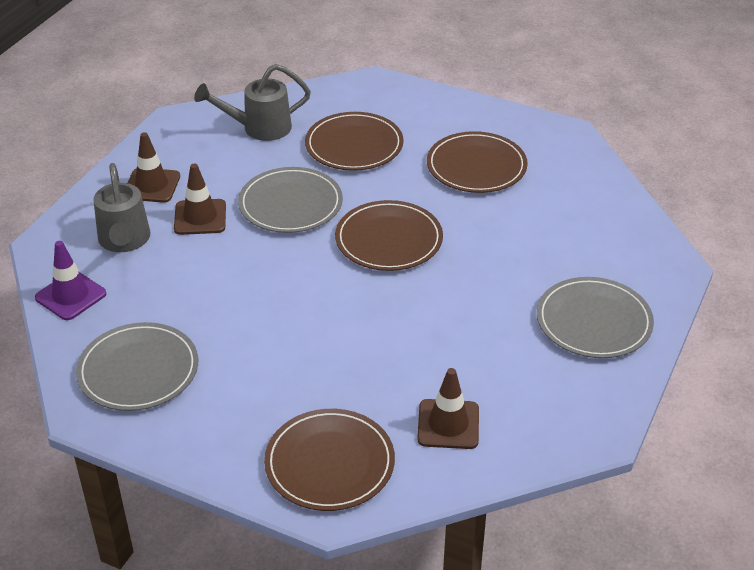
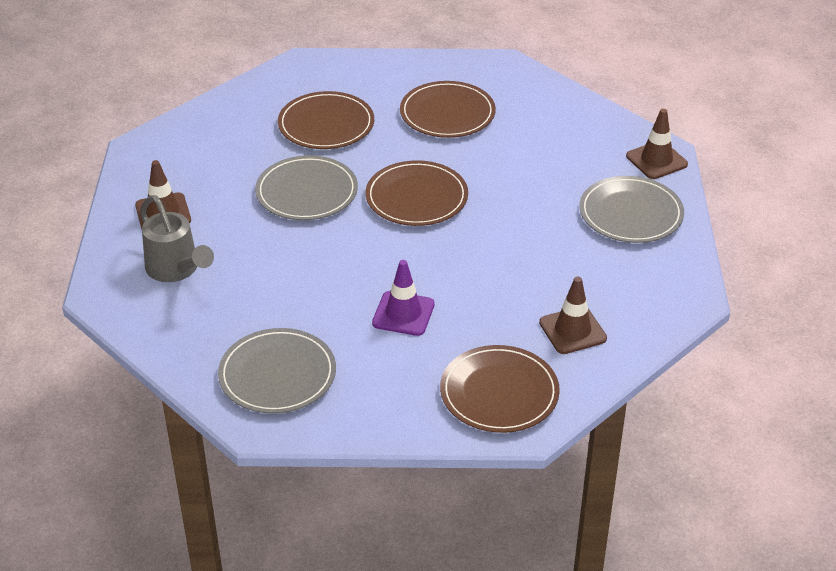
camera: 25 degrees left, 0 degrees up
(70, 296) = (163, 332): purple traffic cone -> purple traffic cone (403, 314)
(200, 217) = (232, 228): brown traffic cone -> brown traffic cone (656, 160)
(259, 128) = (226, 133): grey watering can -> none

